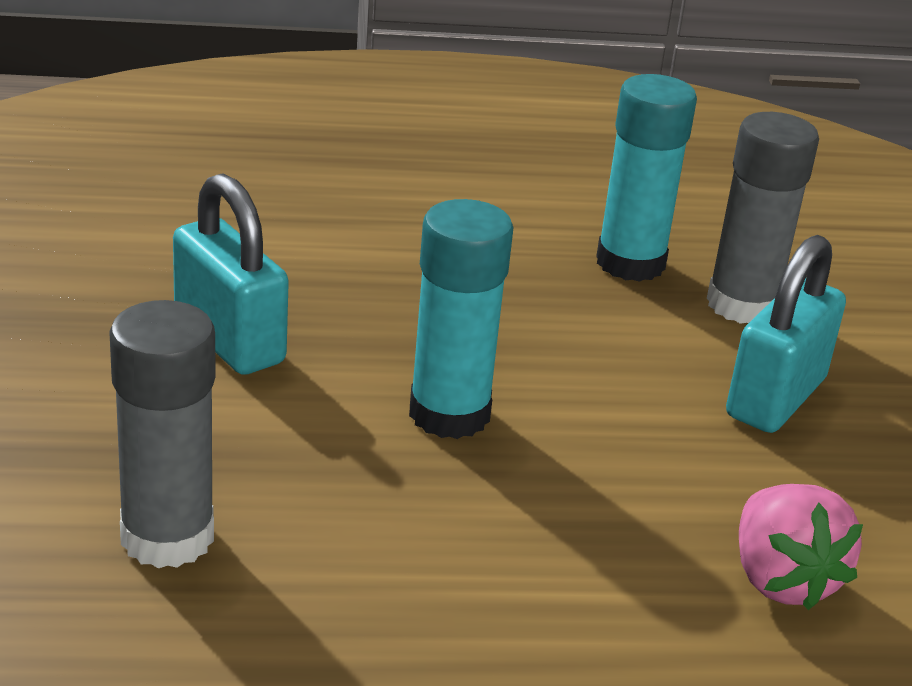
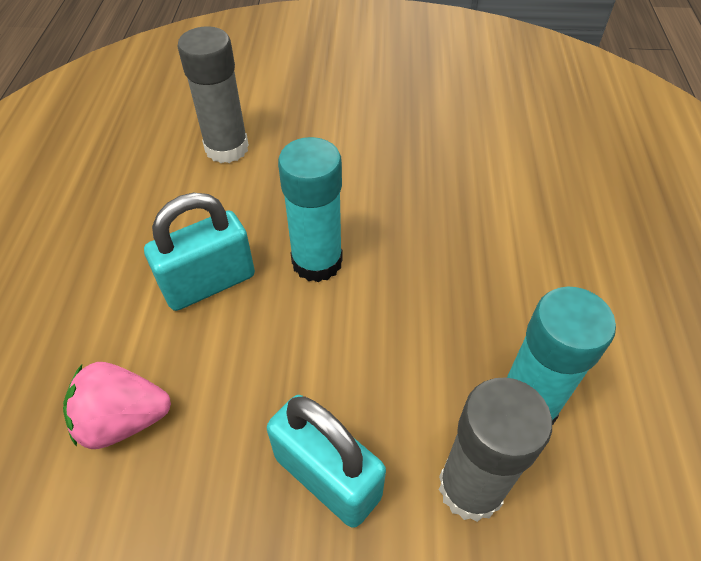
camera: 100 degrees right, 20 degrees up
(229, 340) = (393, 168): turquoise padlock -> turquoise padlock (209, 283)

